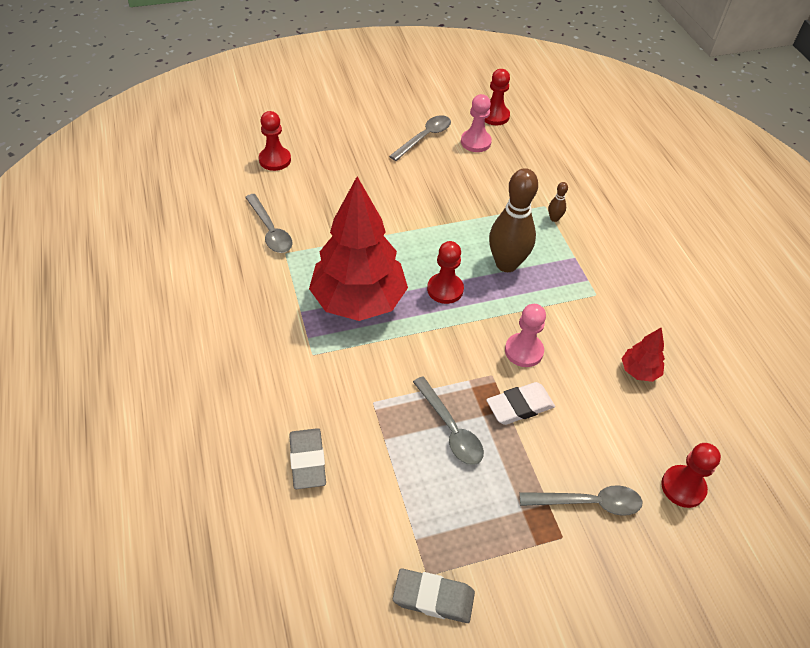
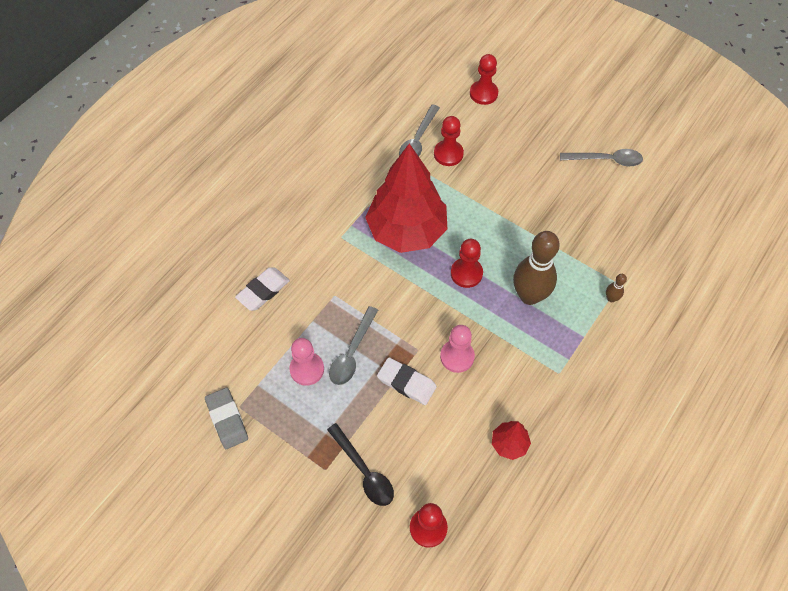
camera: 55 degrees right, 10 degrees up
(307, 461) = (263, 291): grey eraser -> white eraser
(475, 142) = (639, 194): pink pawn -> pink pawn (307, 369)
(494, 116) = (686, 187): red pawn -> red pawn (448, 154)
(588, 503) = (364, 471): grey spoon -> black spoon

